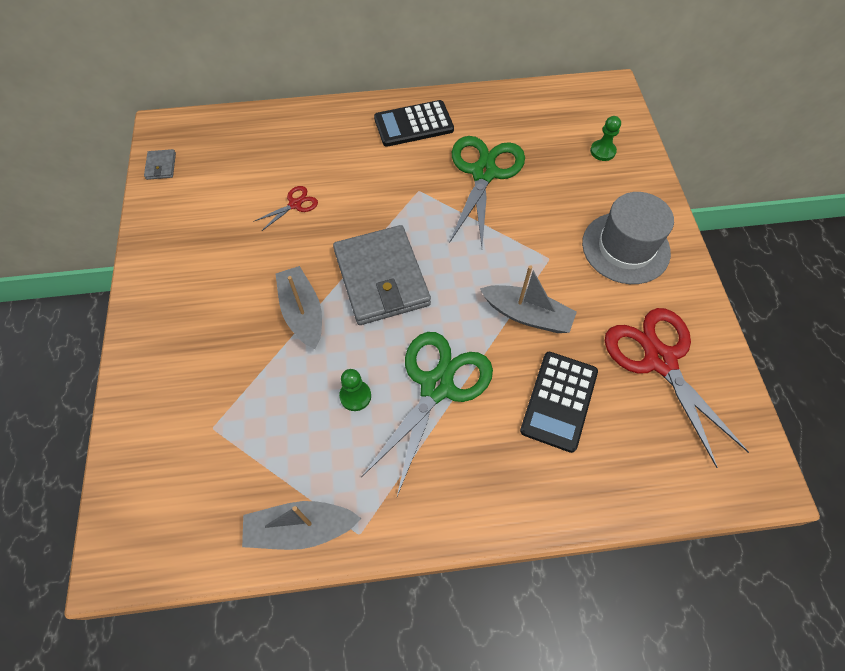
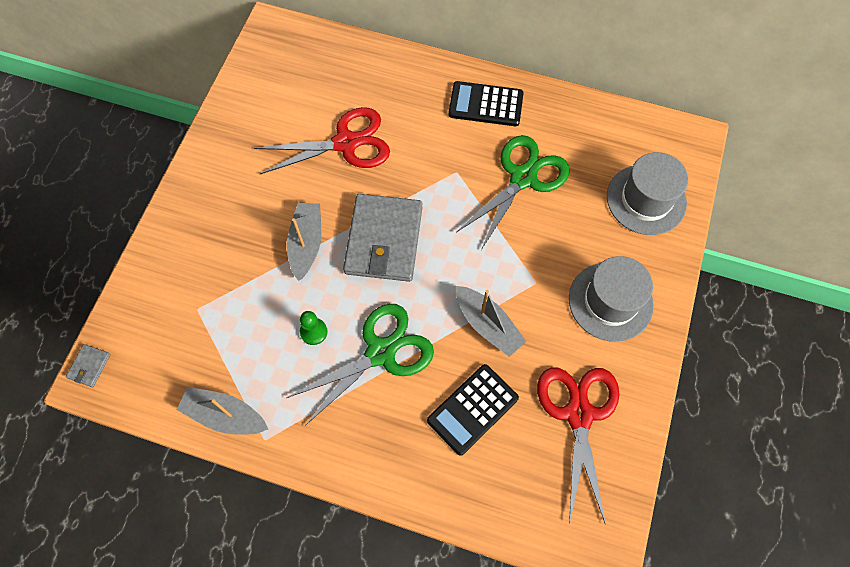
camera: 25 degrees right, 5 degrees up
(161, 166) = (254, 63): grey wallet -> grey wallet (89, 366)
(295, 204) = (346, 143): red scissors -> red scissors, size x2.21
(602, 151) = (646, 199): green pawn -> grey hat

